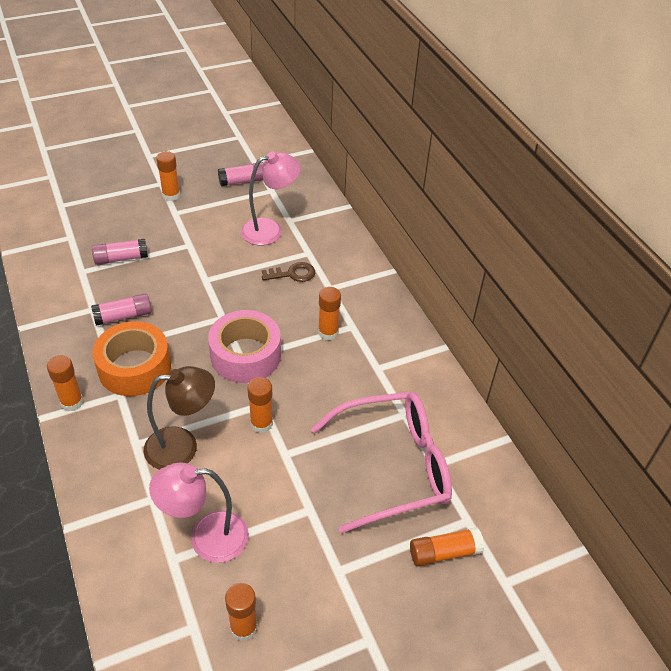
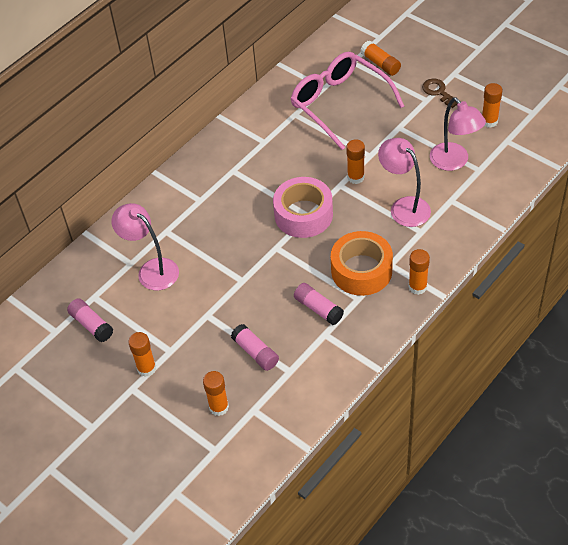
camera: 110 degrees left, 5 degrees up
(182, 446) = (404, 206): brown lamp -> pink lamp
(293, 274) = (198, 229): brown key -> brown key (438, 92)
(328, 332) = (249, 180): orange glue stick -> orange glue stick (219, 407)

